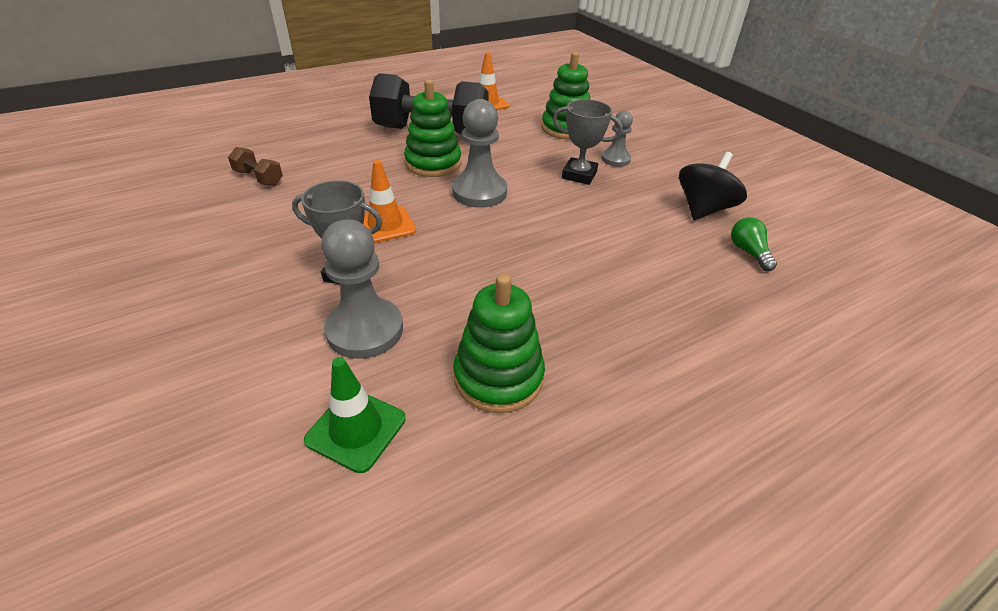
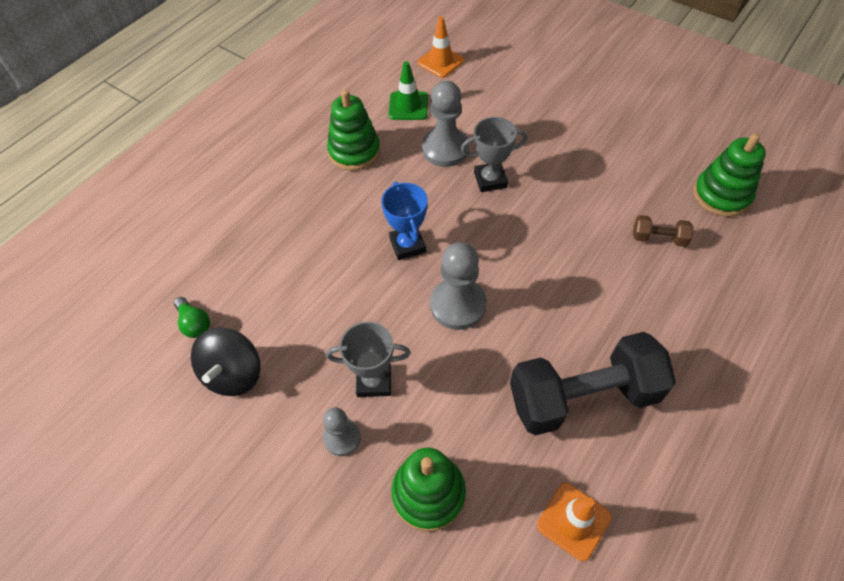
camera: 160 degrees right, 15 degrees up
(385, 225) = (504, 231): orange traffic cone -> orange traffic cone (441, 62)
(433, 163) = (532, 332): green stacking toy -> green stacking toy (721, 195)
(495, 245) = (407, 245): none -> blue trophy

